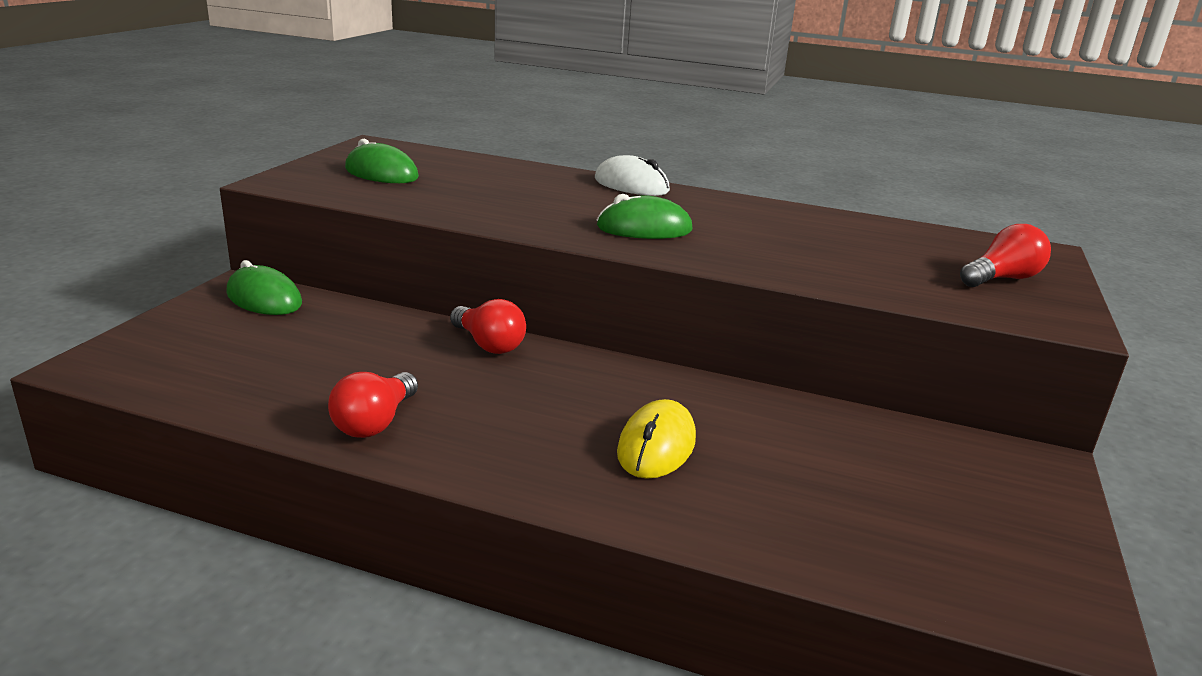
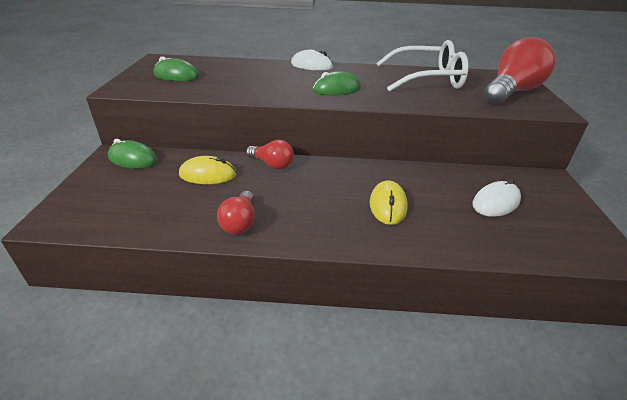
camera: 15 degrees left, 10 degrees up
(369, 342) = (208, 175): none -> yellow mouse
(839, 234) = (427, 79): none -> white glasses
(881, 482) = (495, 202): none -> white mouse
(1001, 279) = (511, 92): red light bulb -> red light bulb, size x1.88

